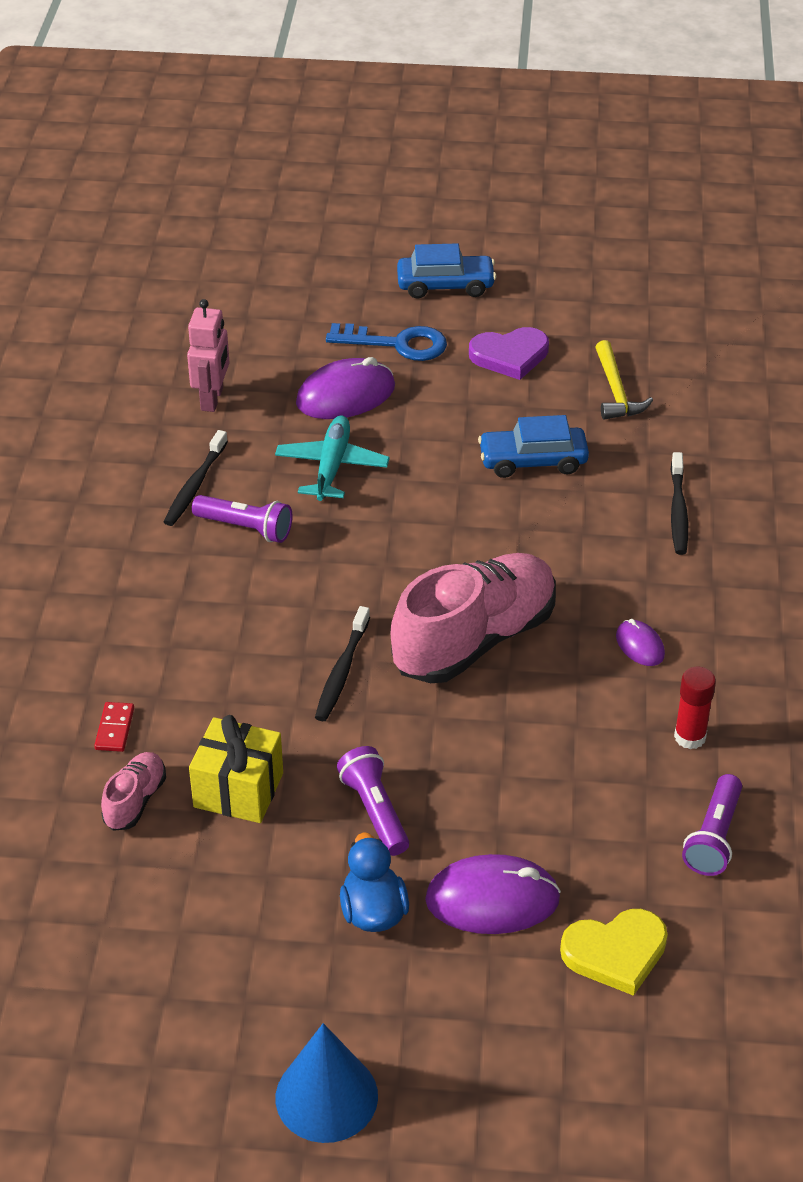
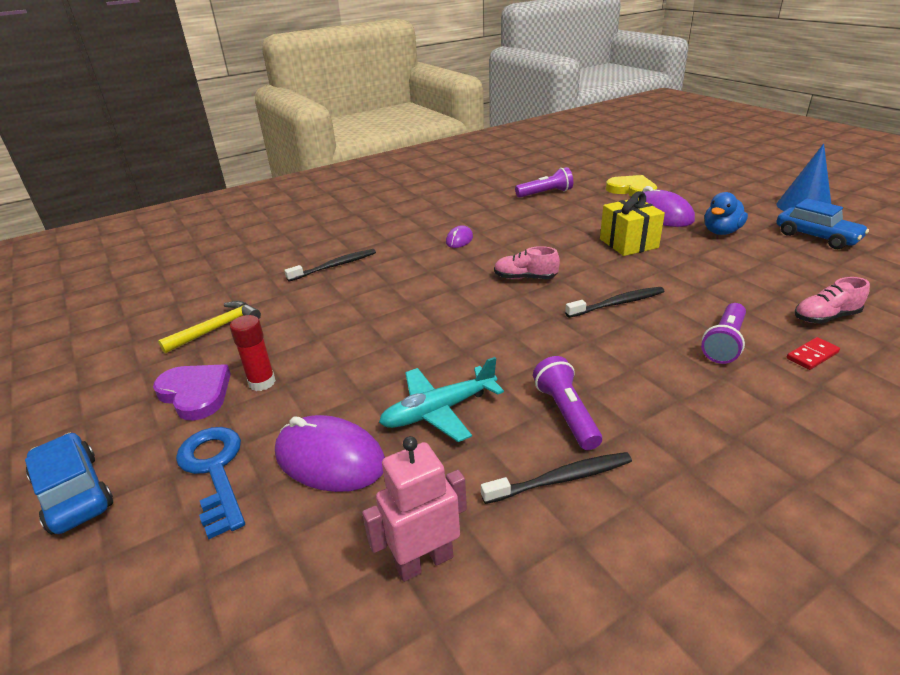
camera: 125 degrees left, 10 degrees down
(238, 790) = (747, 291): yellow gift -> yellow gift (628, 243)
(375, 811) = (676, 254): purple flashlight -> purple flashlight (724, 343)
(474, 640) = (525, 278): pink shoe -> pink shoe, size x0.45
(533, 461) = (334, 326): blue car -> blue car (816, 237)
(690, 737) = (500, 212): red glue stick -> red glue stick (262, 382)

